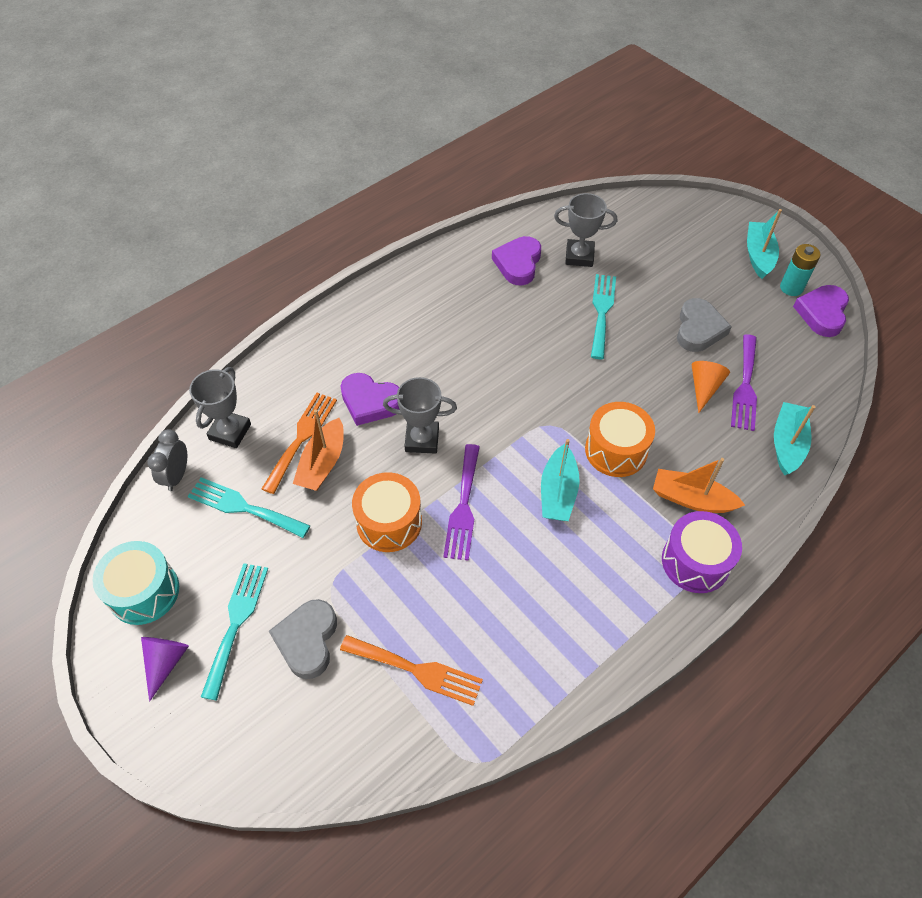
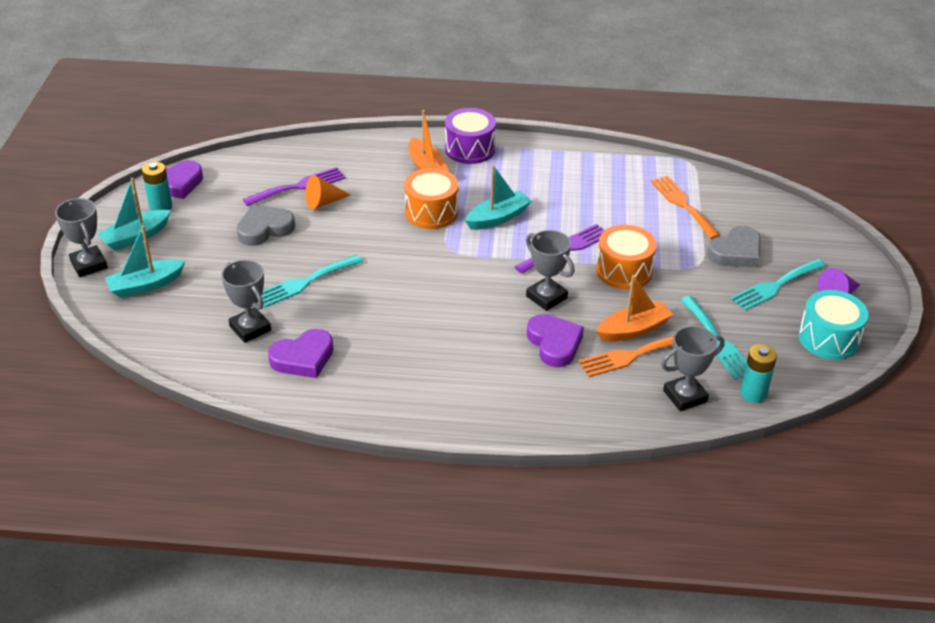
camera: 135 degrees left, 15 degrees down
(177, 476) = (753, 393): grey clock -> turquoise battery
(743, 218) = (89, 265): none -> grey trophy
(787, 444) = (331, 152): turquoise boat -> turquoise boat (145, 285)

